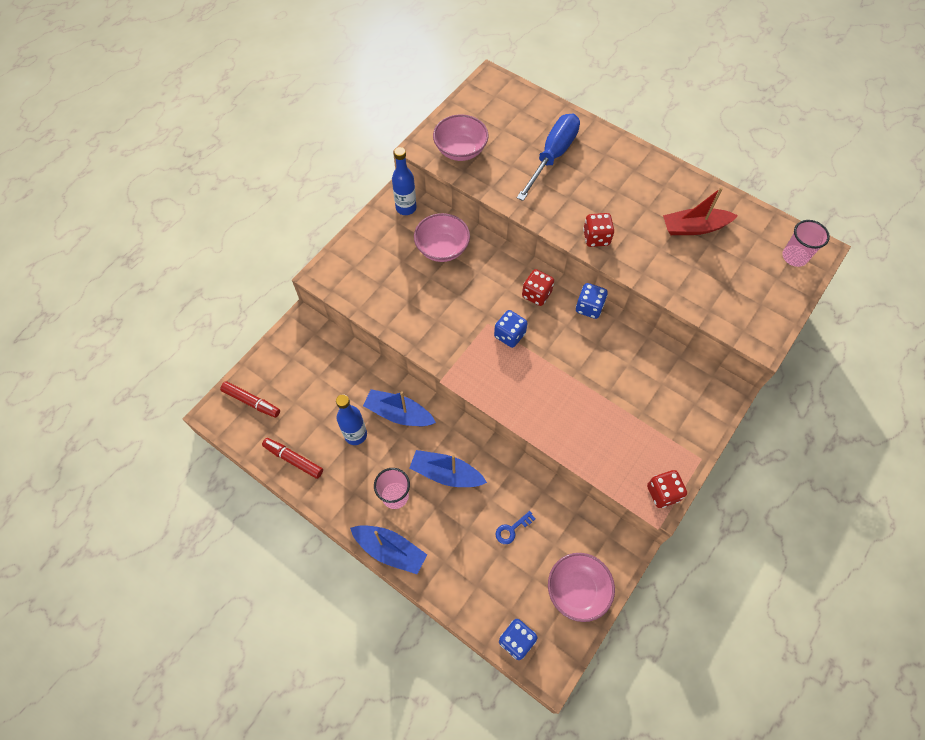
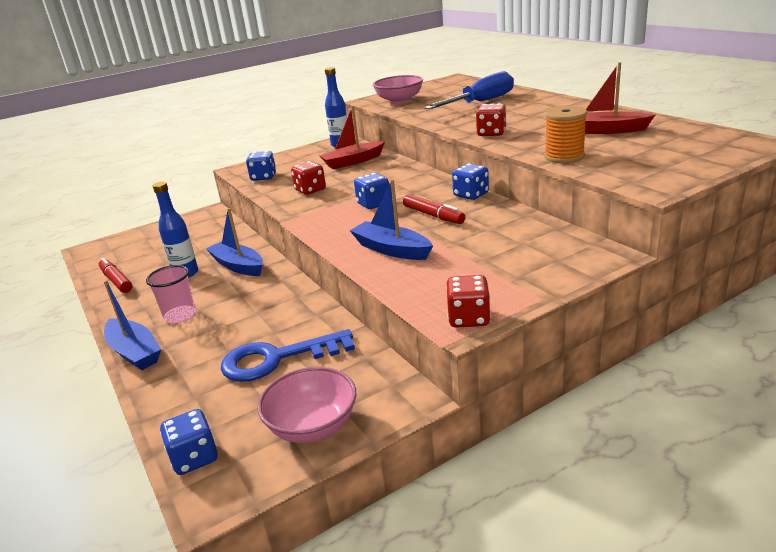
camera: 25 degrees right, 35 degrees down
(251, 402) = (122, 246): red marker -> red marker (433, 215)
(364, 292) = (263, 177): none -> blue dice
(442, 248) = (353, 162): pink bowl -> red boat
(446, 474) = (245, 308): blue boat -> blue boat (391, 249)
(512, 529) = (277, 359): blue key -> blue key, size x2.27
(536, 294) = (421, 186): red dice -> red dice (310, 190)
(678, 287) = (564, 157): none -> orange spool
(794, 257) = (725, 146): pink cup -> none

